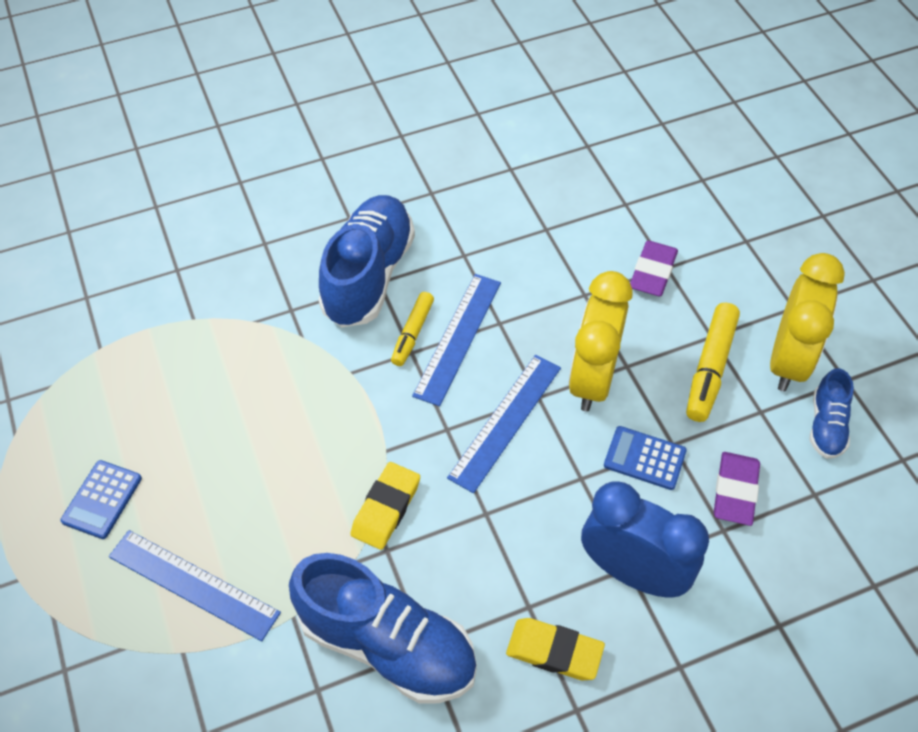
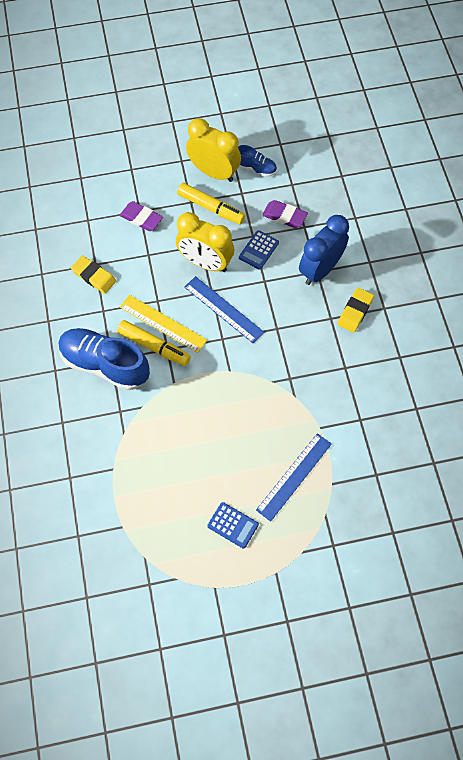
camera: 80 degrees left, 10 degrees up
(386, 508) = (265, 375): yellow eraser -> yellow eraser (94, 276)
(387, 644) = (341, 384): blue shoe -> none
(412, 333) = (154, 346): yellow marker -> yellow marker, size x1.55
(458, 338) = (163, 323): blue ruler -> yellow ruler

